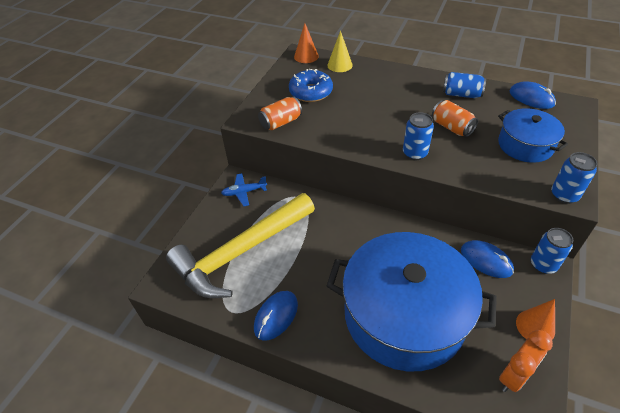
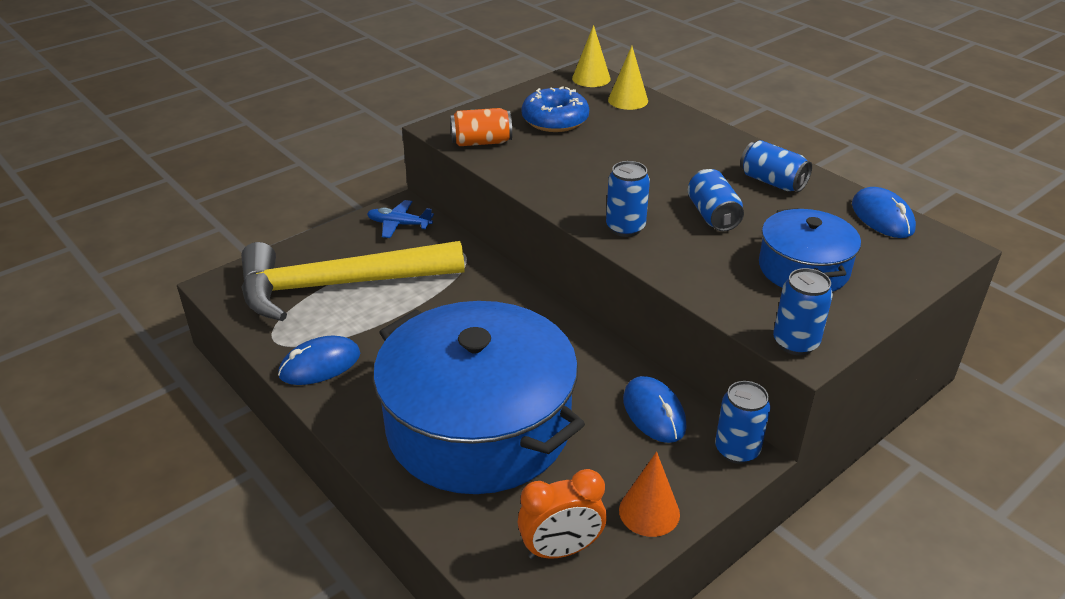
camera: 25 degrees right, 10 degrees down
(306, 56) = (591, 78): orange cone -> yellow cone
(452, 127) = (712, 215): orange can -> blue can

